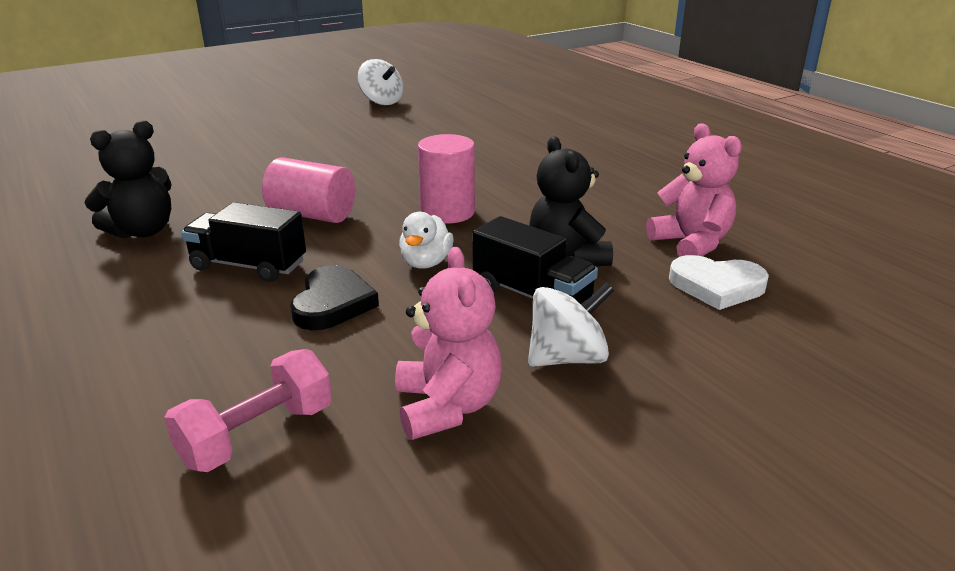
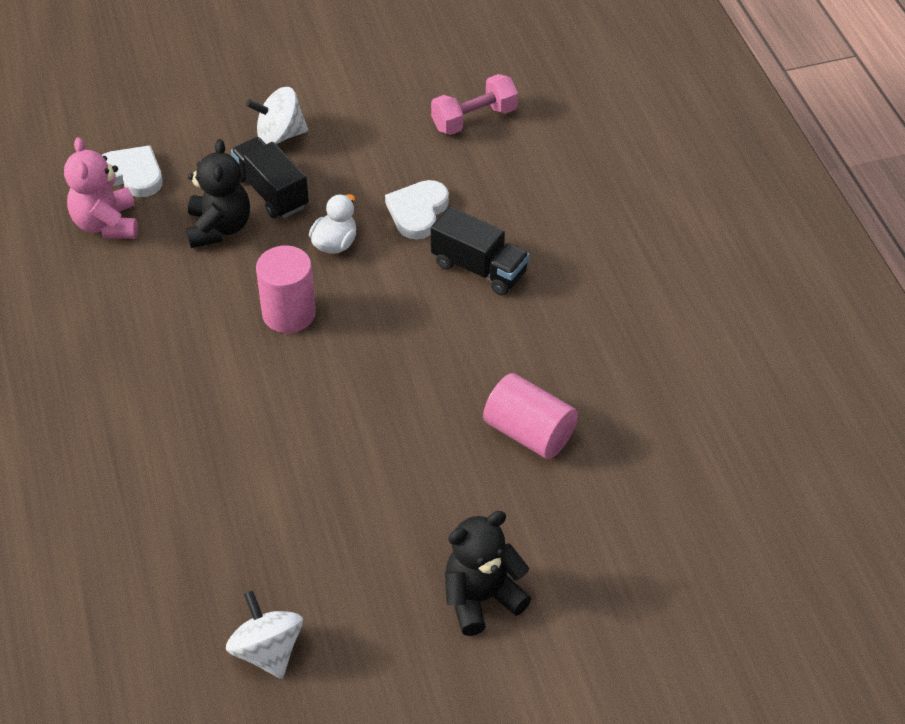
camera: 165 degrees left, 20 degrees up
(142, 231) = (577, 340): black teddy bear -> black teddy bear (481, 598)
(312, 215) = (418, 336): pink cylinder -> pink cylinder (529, 433)
(332, 303) = (418, 212): black heart -> white heart
(447, 407) = (366, 116): pink teddy bear -> none

